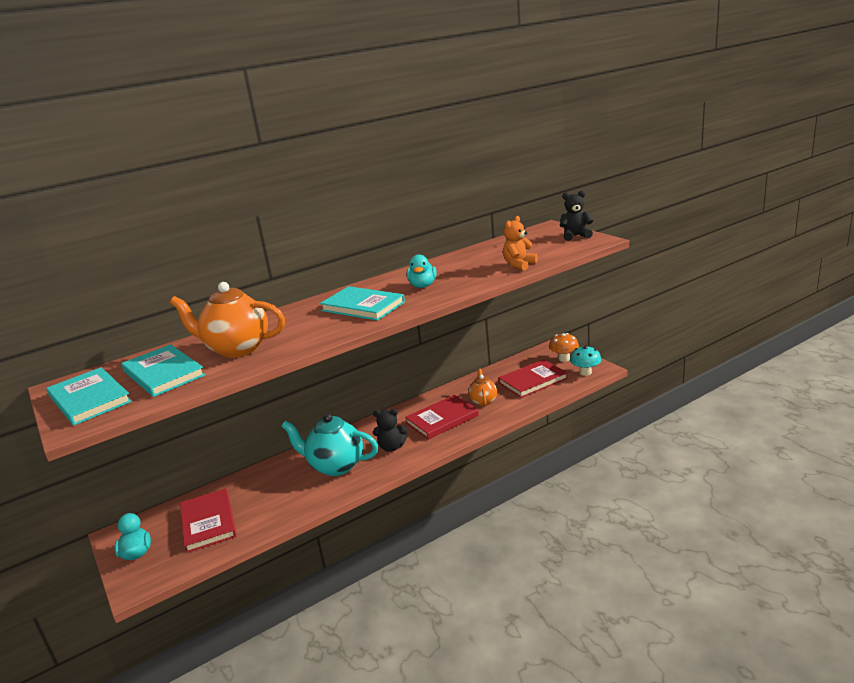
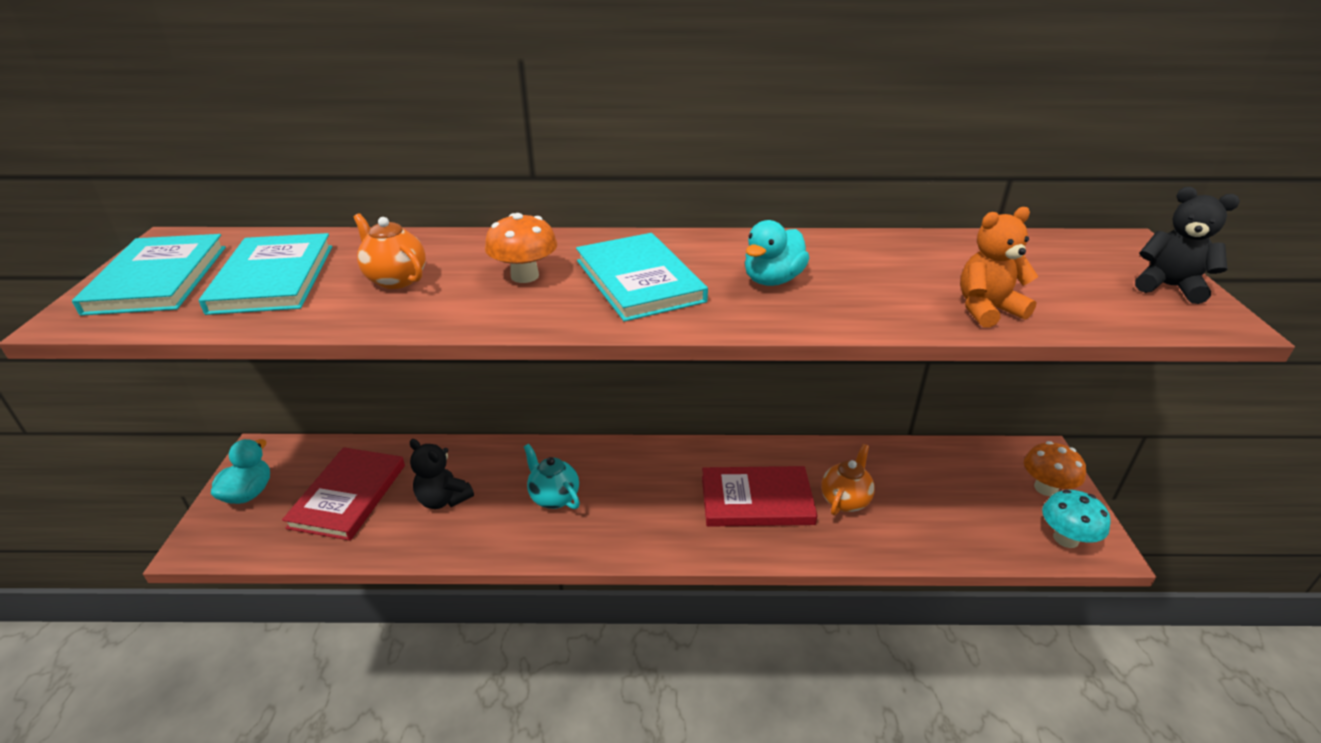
camera: 30 degrees right, 10 degrees up
(237, 349) = (396, 279): orange teapot -> orange teapot, size x0.55
(304, 324) = (525, 276): none -> orange mushroom
(335, 466) = (554, 497): turquoise teapot -> turquoise teapot, size x0.55
(391, 447) = (648, 509): black teddy bear -> black teddy bear (443, 499)
(533, 381) = (956, 505): red book -> none

